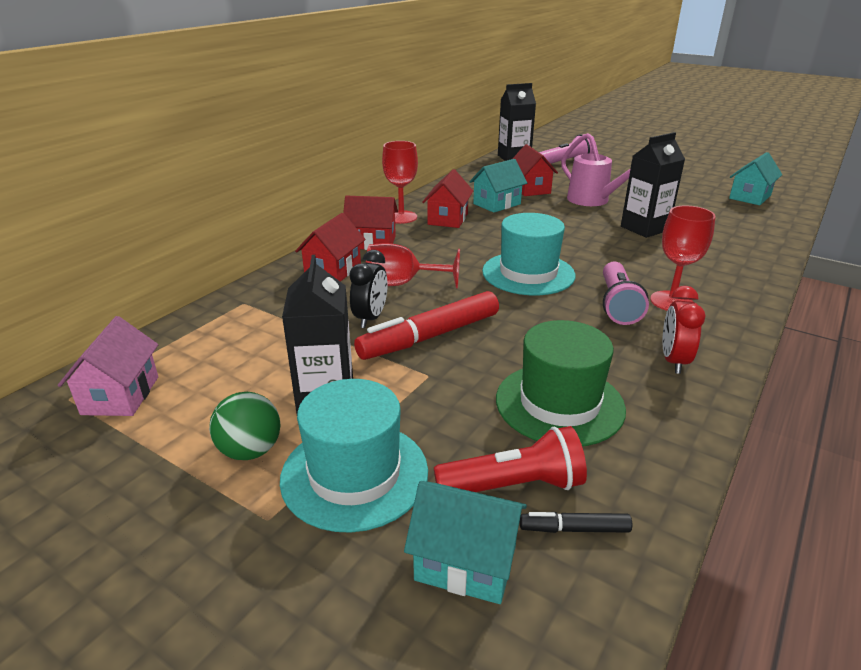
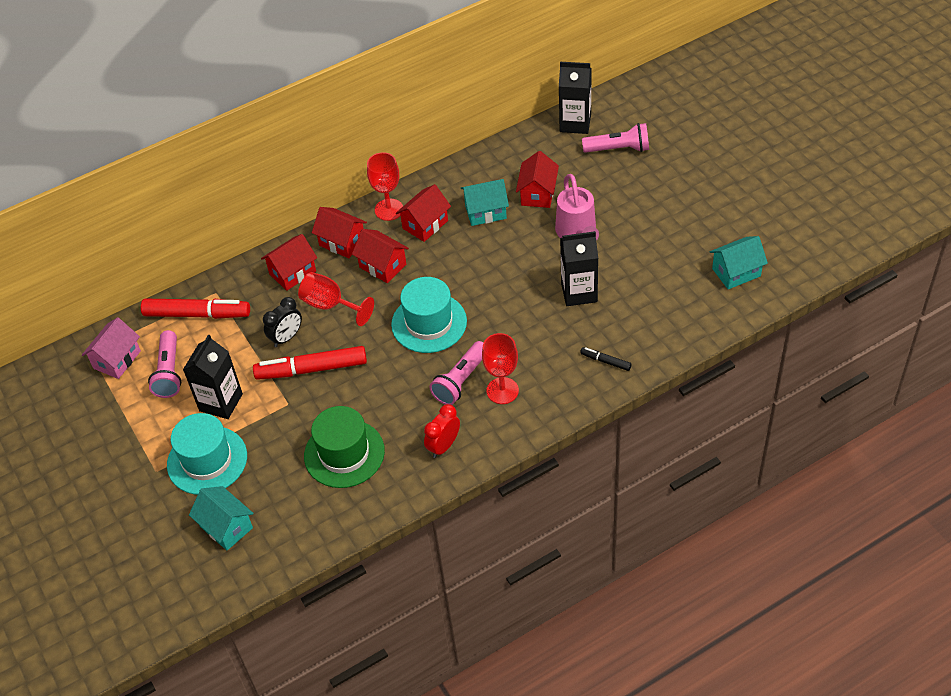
camera: 30 degrees right, 20 degrees up
(219, 388) = (169, 372): none -> pink flashlight
(229, 325) = (197, 314): none -> red marker
(250, 450) = (166, 426): green ball -> none
(433, 248) = (382, 266): none -> red house
(513, 485) = (277, 496): red flashlight -> none
(574, 529) = (285, 530): black marker -> black marker (605, 361)

